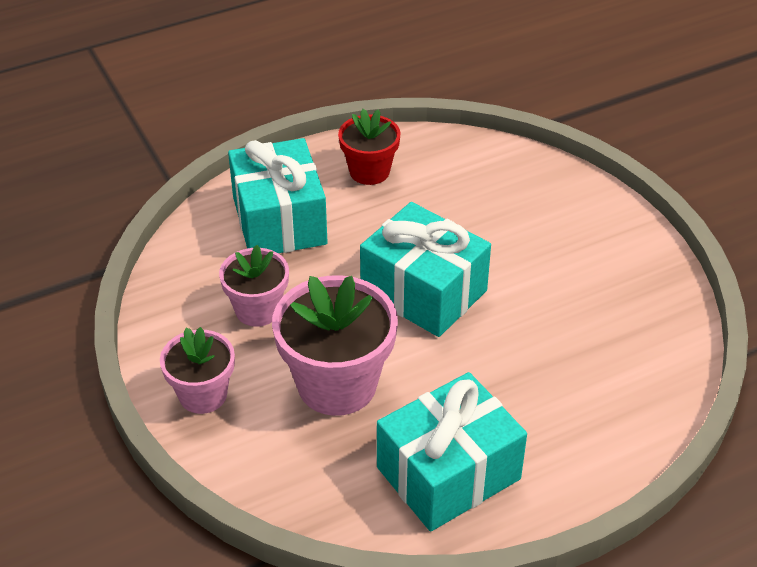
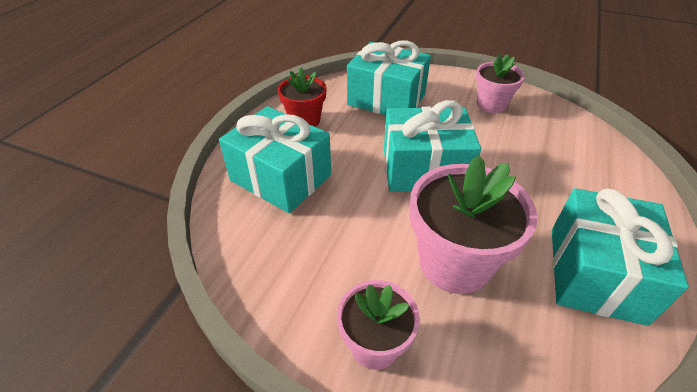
camera: 40 degrees left, 0 degrees up
(257, 310) = (337, 246): pink flower pot -> pink flower pot (491, 104)
(489, 193) = (386, 99): none -> turquoise gift

